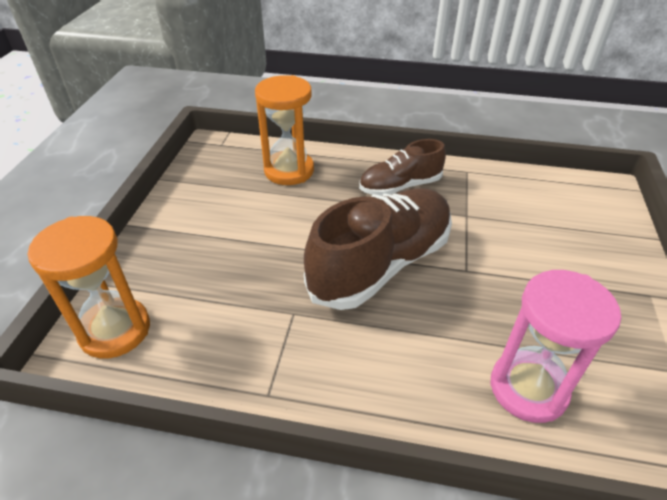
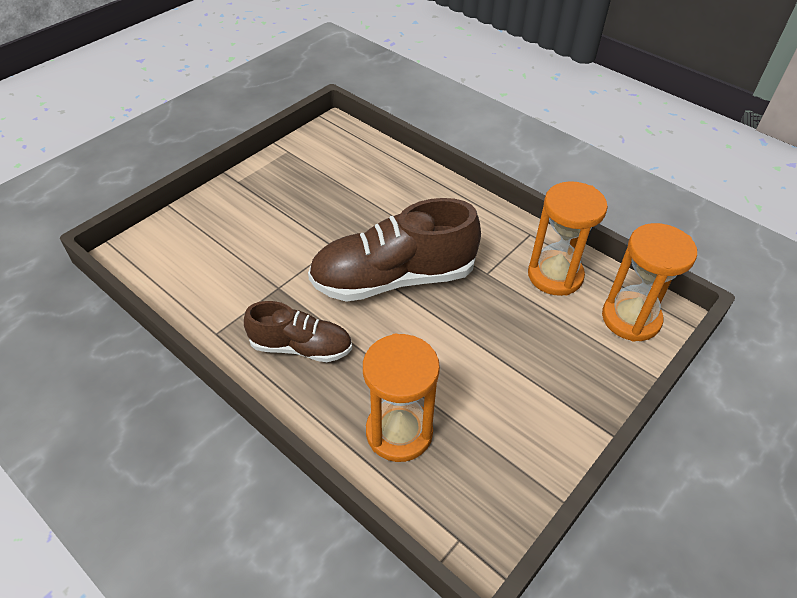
camera: 150 degrees left, 5 degrees up
(215, 345) = (555, 275): none -> orange hourglass
(528, 388) = (376, 176): pink hourglass -> none

